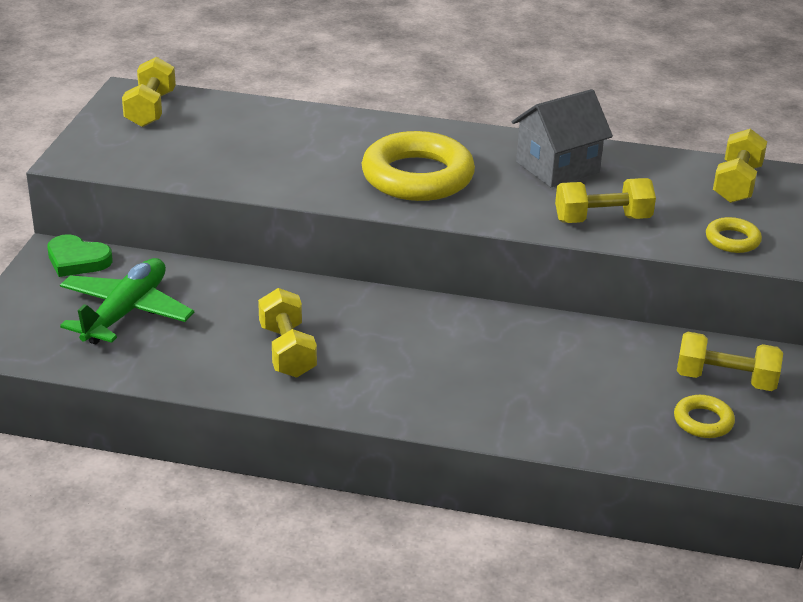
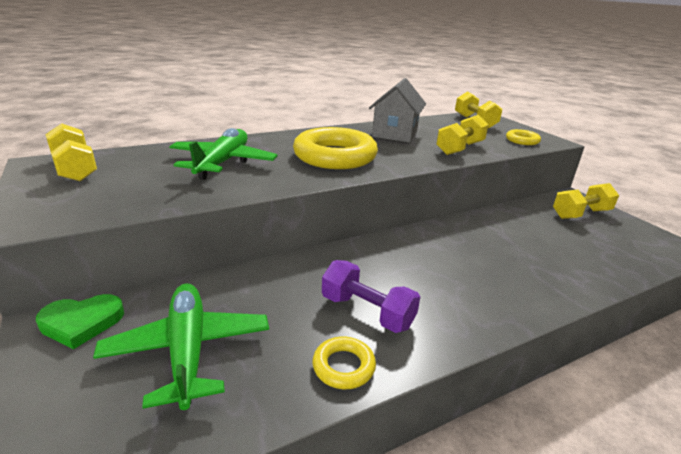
camera: 40 degrees left, 5 degrees down
(286, 146) = (223, 163): none -> green plane
(287, 351) = (367, 312): yellow dumbbell -> purple dumbbell
(703, 421) = (615, 237): yellow ring -> yellow ring (343, 366)

